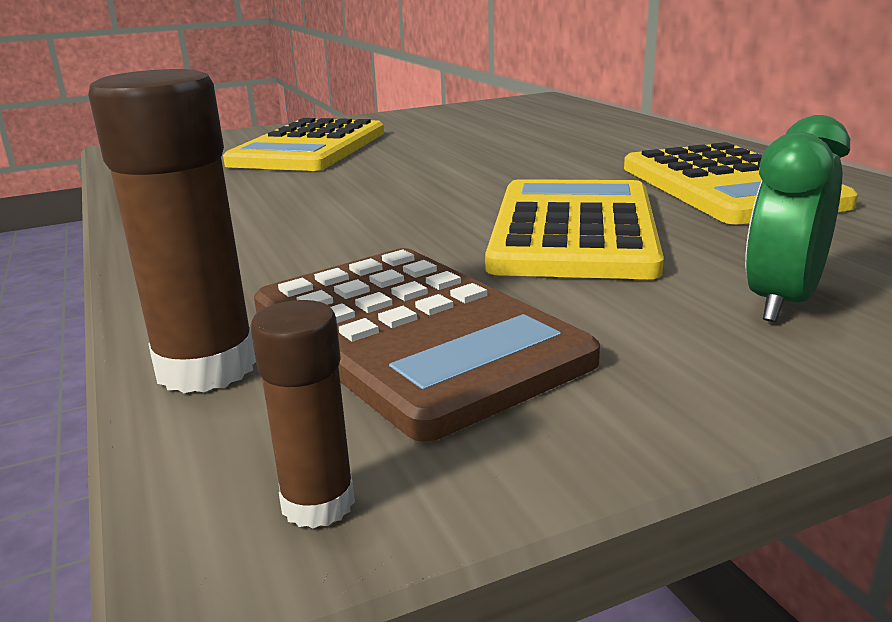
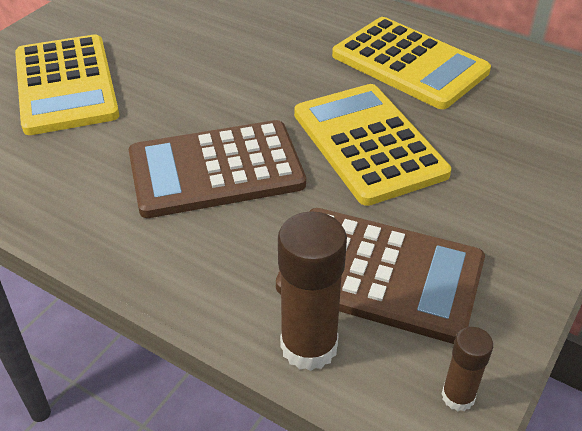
camera: 35 degrees left, 20 degrees up
(354, 214) = (216, 170): none -> brown calculator
(782, 302) = (517, 178): green clock -> none

